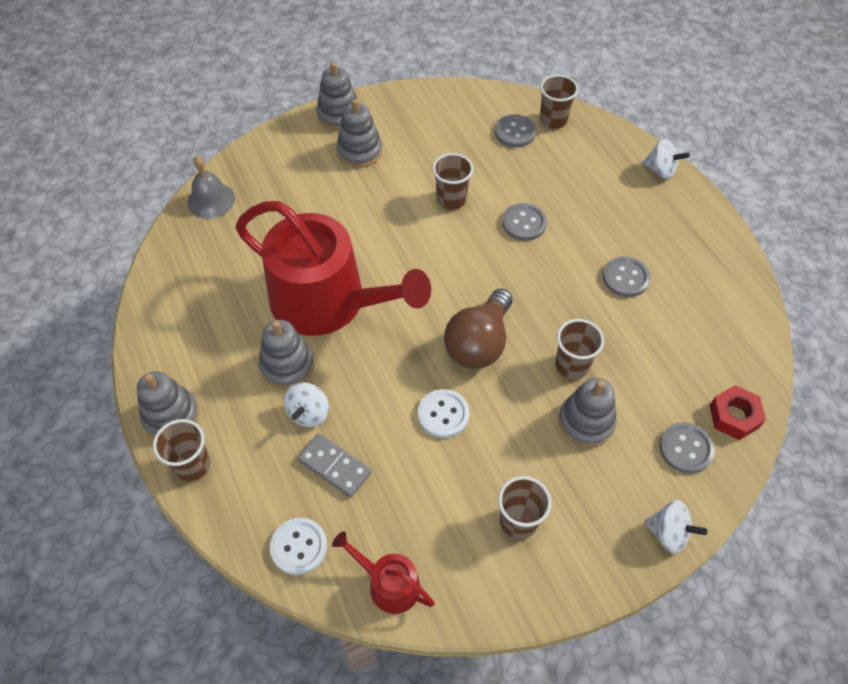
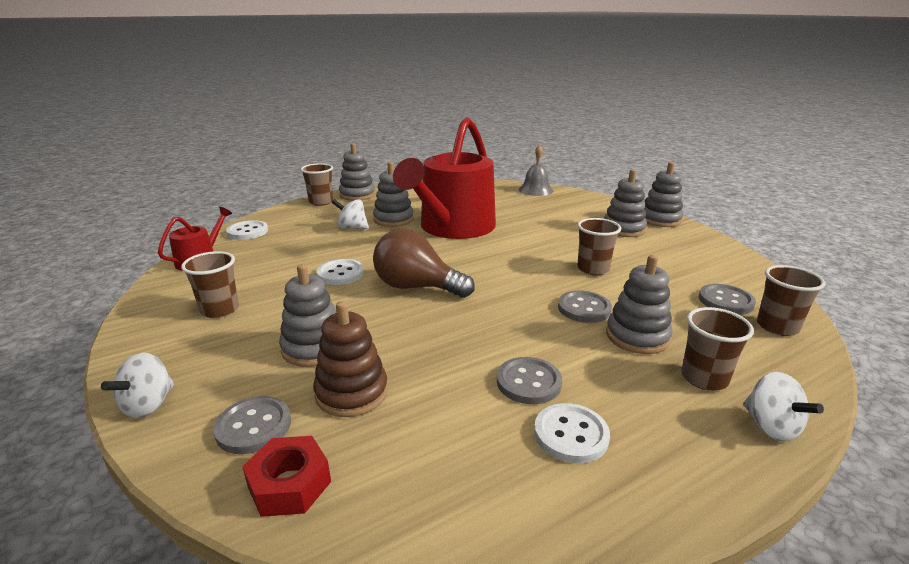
camera: 85 degrees right, 30 degrees down
(334, 466) = (305, 238): grey domino -> none
(566, 201) = (637, 336): none -> grey stacking toy
(572, 365) = (389, 339): brown cup -> brown cup (704, 378)
(644, 388) = (351, 393): none -> brown stacking toy
(661, 170) = (771, 427): white spinning top -> white spinning top turned 45 degrees counterclockwise
(676, 265) = (571, 435): none -> white button

